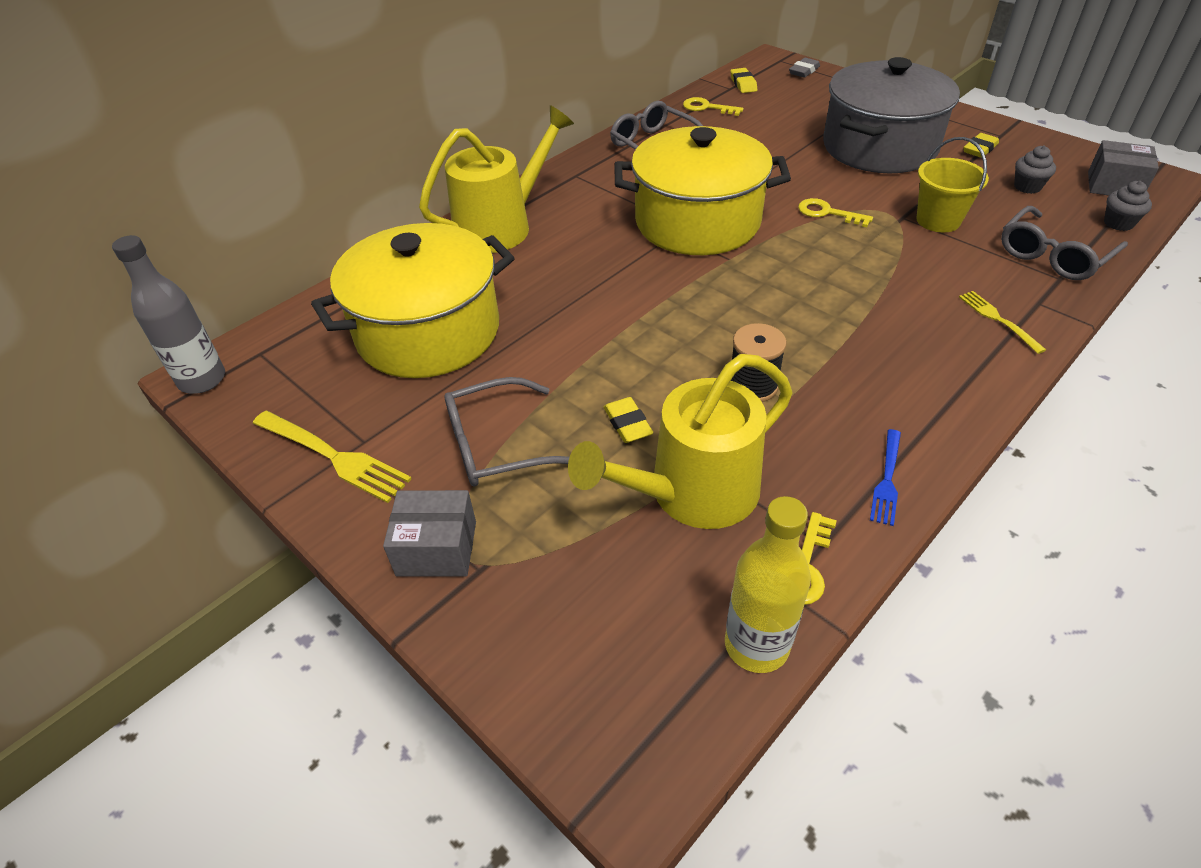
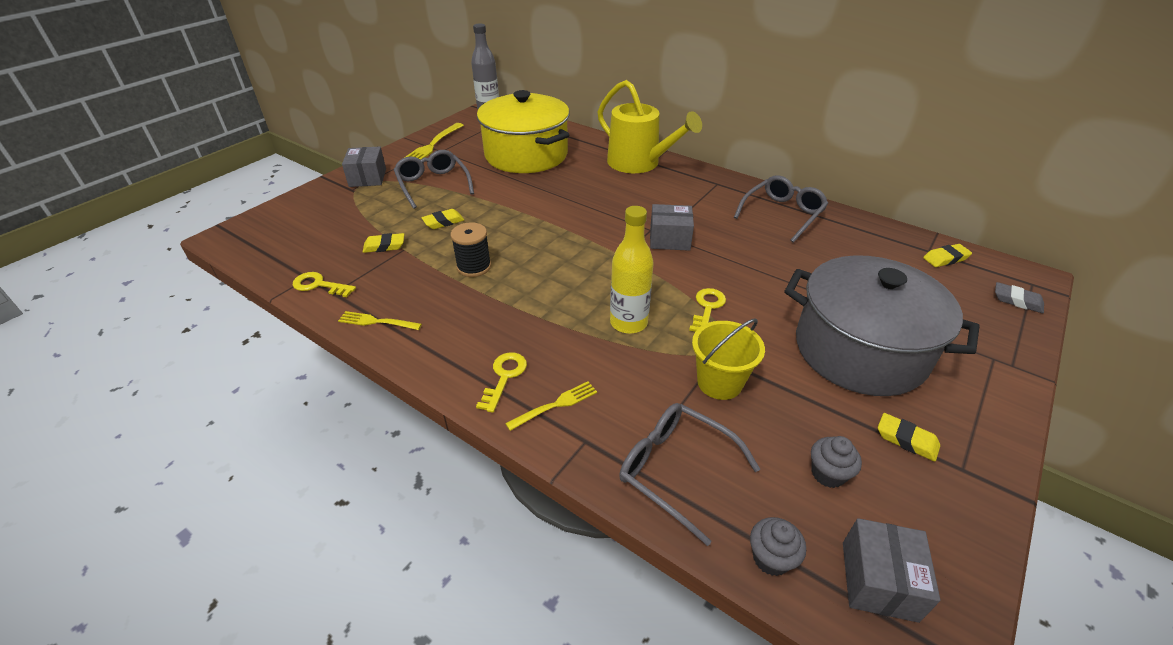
camera: 80 degrees right, 5 degrees down
(692, 493) = (384, 246): yellow watering can -> yellow eraser
(697, 222) = (669, 239): yellow pot -> grey box
(707, 107) = (874, 238): yellow key -> yellow key (504, 377)
(756, 645) = (276, 269): yellow bottle -> yellow bottle (628, 323)
(887, 480) = (377, 322): blue fork -> yellow fork

